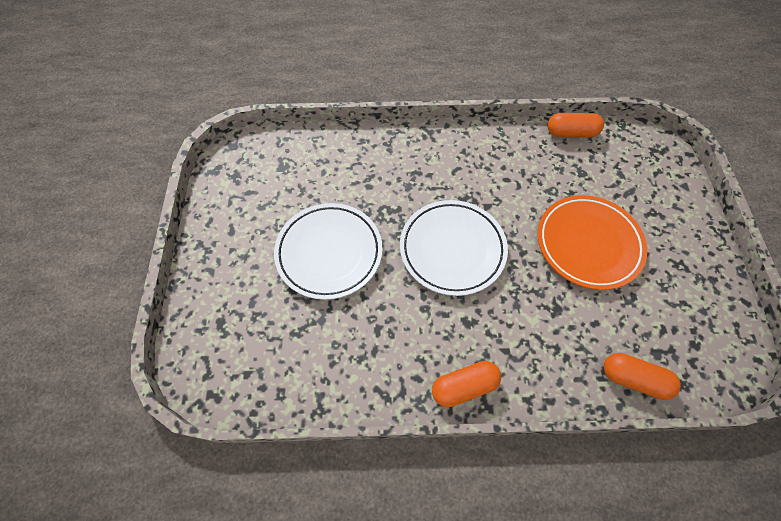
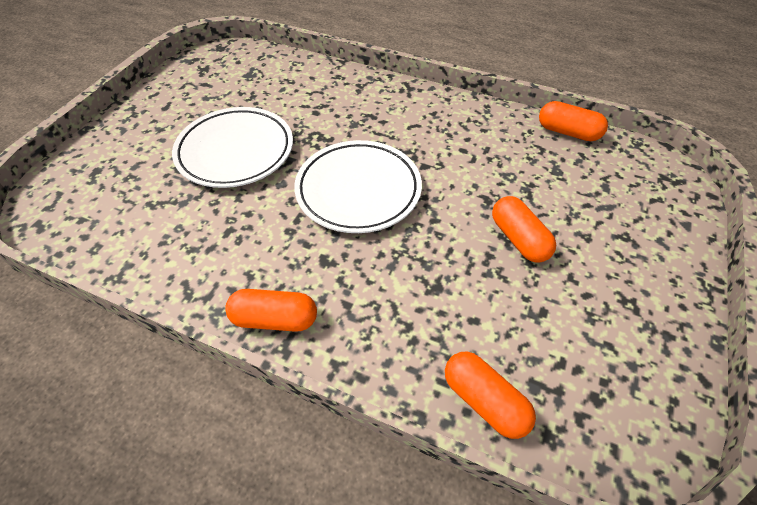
camera: 25 degrees right, 10 degrees down
(588, 244) = (519, 239): orange plate -> orange capsule

